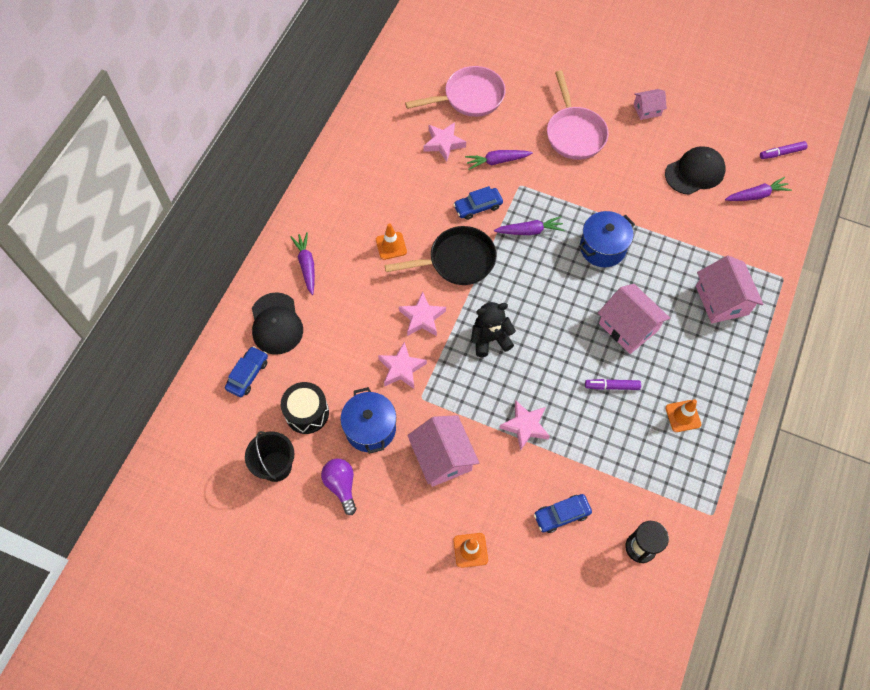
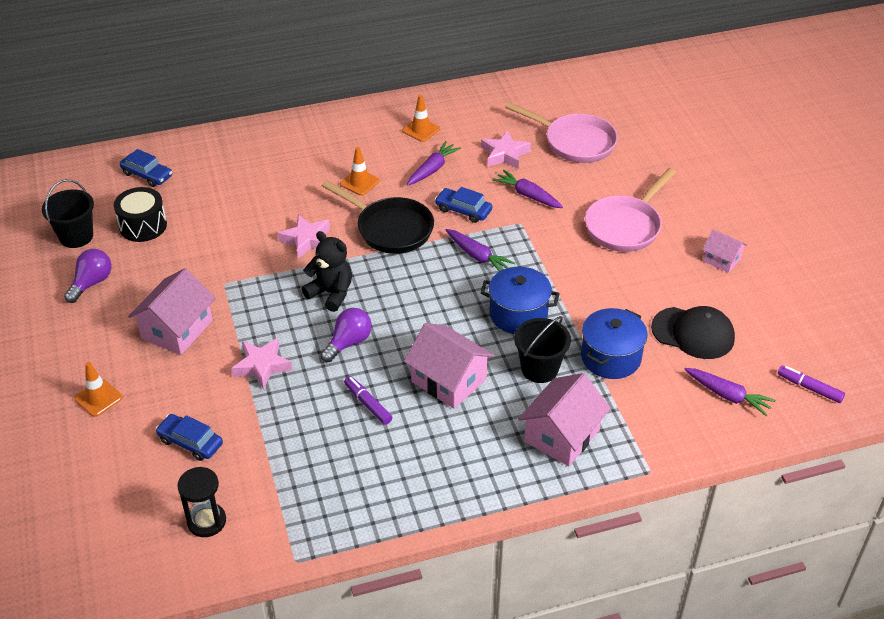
camera: 50 degrees right, 20 degrees down
(248, 374) = (147, 175): blue car -> blue car turned 45 degrees clockwise
(276, 324) = (211, 163): black cap -> none
(306, 265) = (285, 148): purple carrot -> purple carrot (432, 169)
(370, 428) = (163, 270): blue pot -> blue pot (610, 357)
(401, 368) = (242, 256): pink star -> none
(547, 360) = (348, 343): none -> purple light bulb
(628, 327) = (448, 380): pink house -> pink house turned 60 degrees counterclockwise
(659, 271) = (539, 369): none -> black bucket
(683, 416) = (389, 476): orange traffic cone -> orange traffic cone (421, 130)

